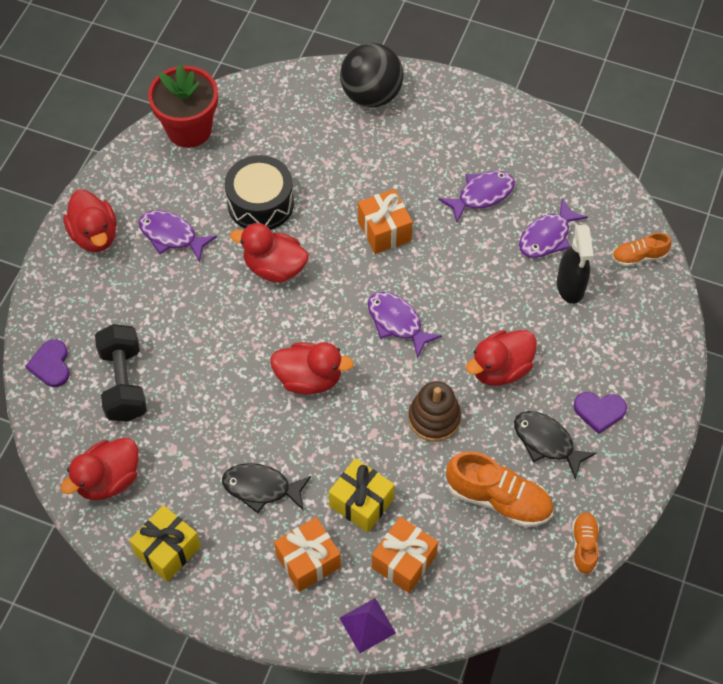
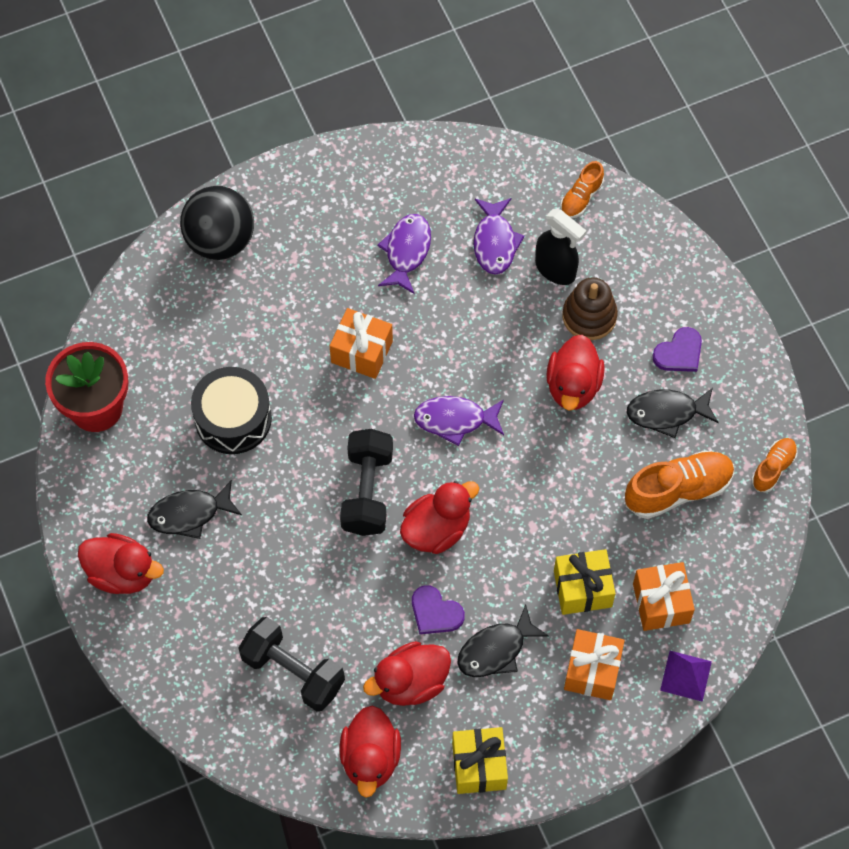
camera: 45 degrees left, 5 degrees up
(51, 365) = (215, 714): purple heart -> purple heart (435, 612)
(171, 235) = (189, 514): purple fish -> black fish
(274, 267) = (306, 463): red duck -> red duck (410, 682)
(292, 317) = (367, 491): none -> black dumbbell
(434, 418) = (565, 471): brown stacking toy -> brown stacking toy (589, 316)
(584, 546) = (773, 468): orange shoe -> orange shoe turned 75 degrees clockwise

